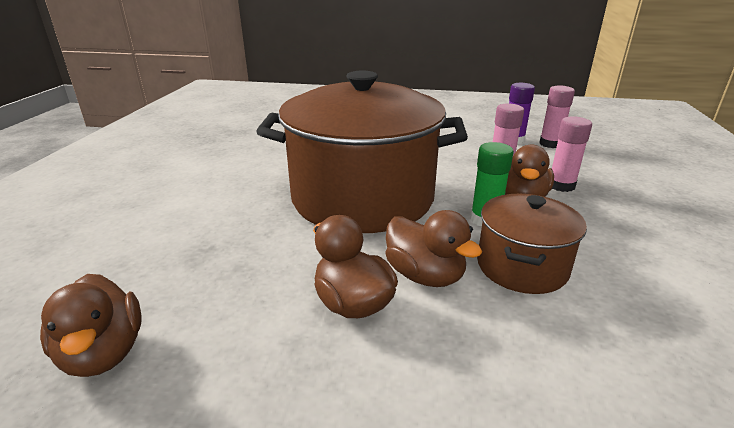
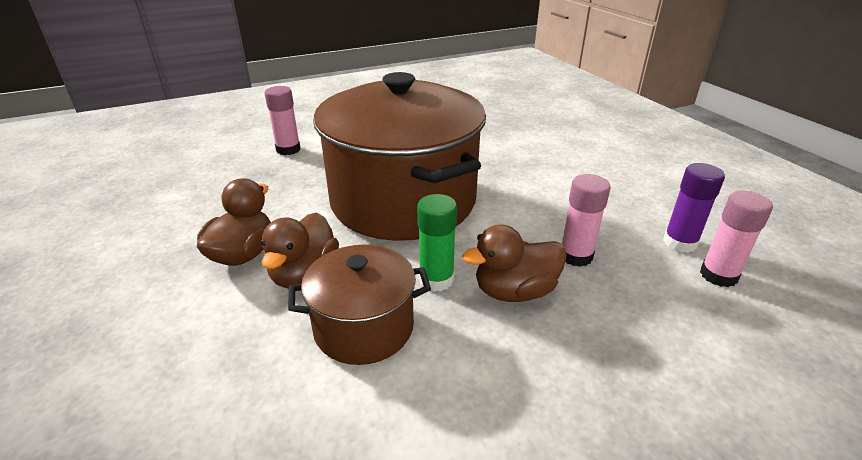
camera: 55 degrees right, 5 degrees up
(104, 353) = (148, 193): brown duck -> none
(561, 185) = (590, 314): pink glue stick -> pink glue stick (288, 149)

